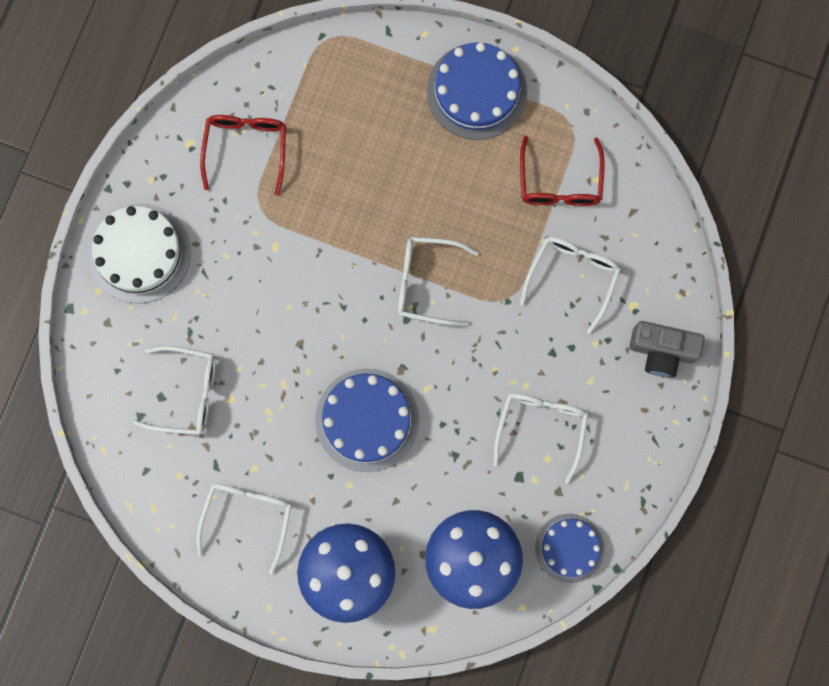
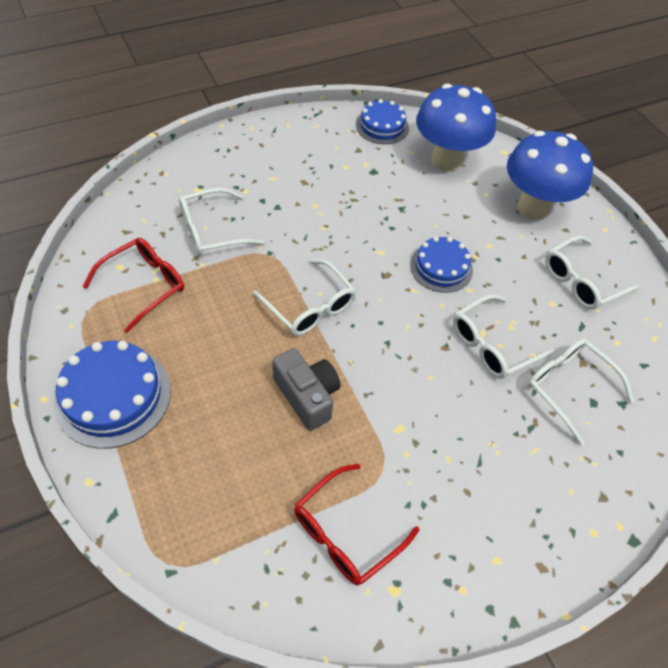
camera: 140 degrees left, 25 degrees down
(139, 253) = (527, 530): white cake -> none
(367, 420) = (441, 267): blue cake -> blue cake, size x0.65
(541, 428) = (331, 181): white glasses -> white glasses (492, 345)
(662, 351) = (213, 158): grey camera -> grey camera (307, 396)

